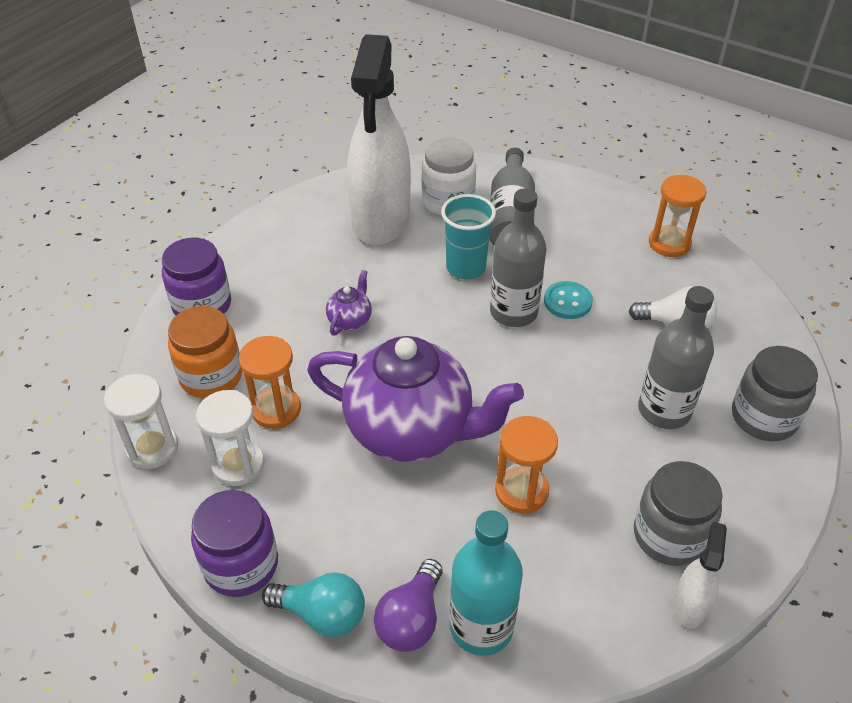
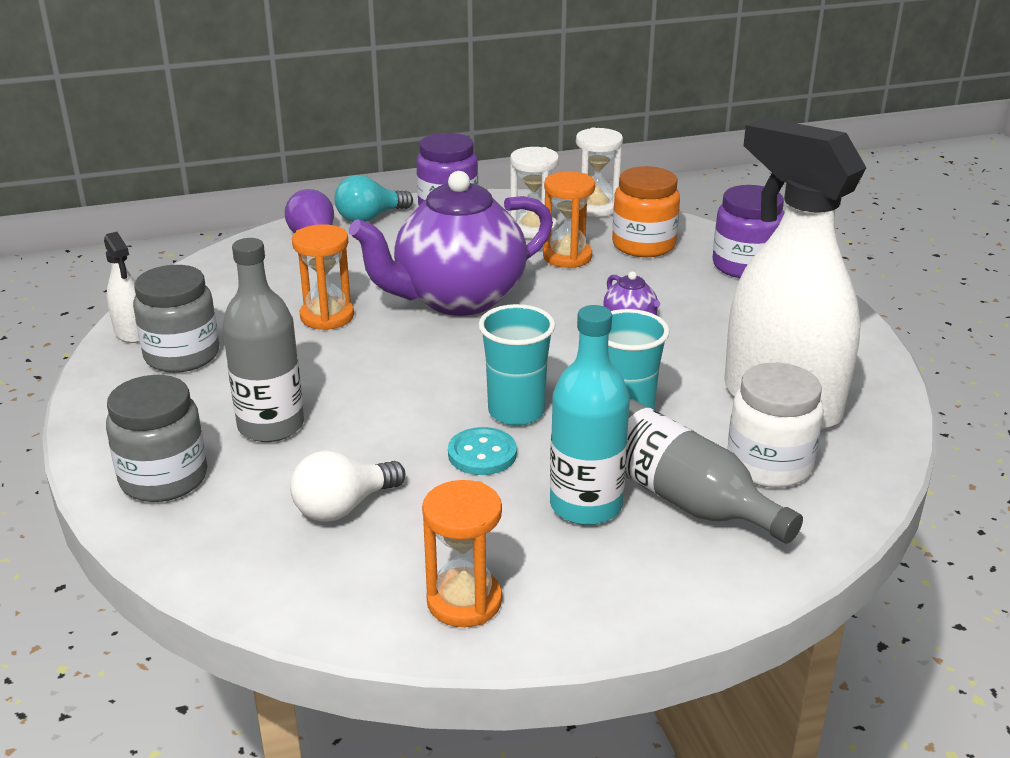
camera: 130 degrees right, 15 degrees down
(481, 626) = (268, 258): turquoise bottle -> turquoise bottle (585, 505)
(513, 312) = (516, 412): grey bottle -> turquoise cup

